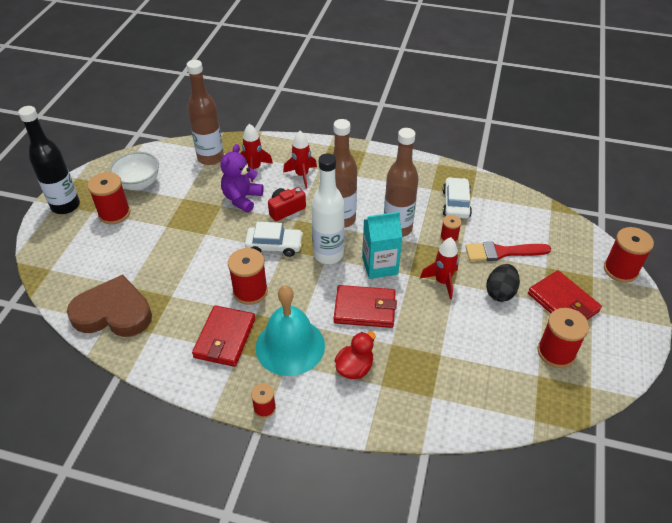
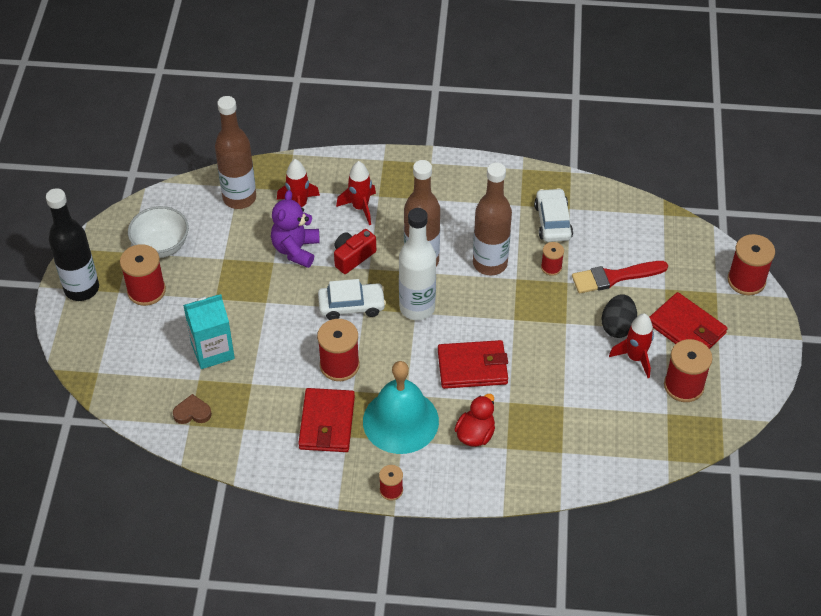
camera: 10 degrees left, 5 degrees up
(113, 312) = (192, 412): brown heart -> brown heart, size x0.41
(380, 265) = (479, 313): turquoise carton -> turquoise carton (212, 351)
(442, 282) = (552, 323): red rocket -> red rocket (635, 358)

